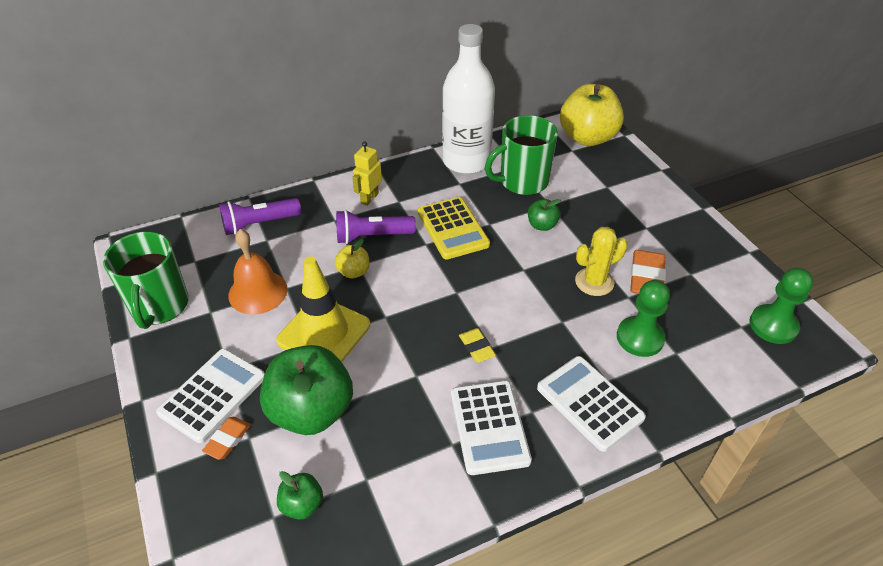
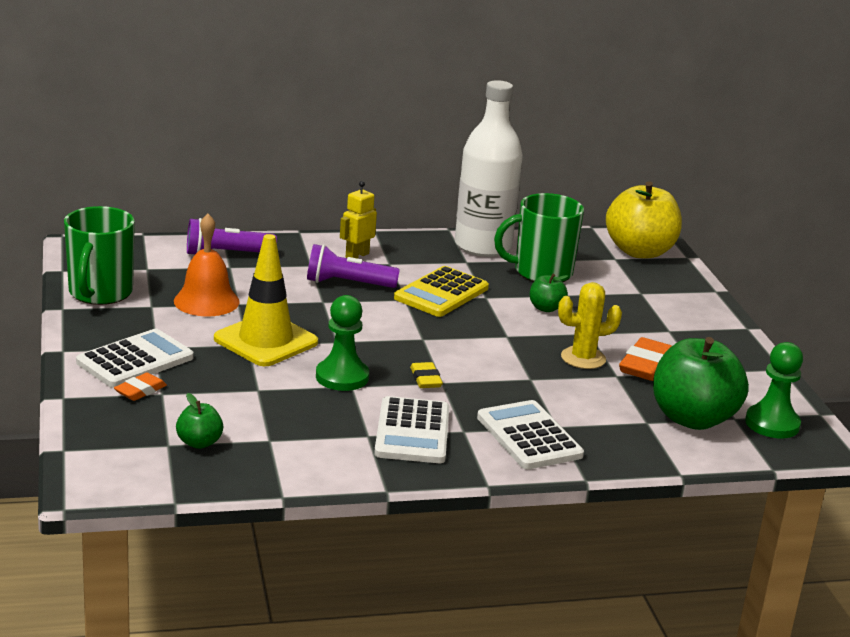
camera: 10 degrees right, 20 degrees down
(311, 411) = (232, 388): green apple -> green apple (692, 418)
(354, 272) = (316, 305): yellow apple -> none
(453, 228) = (441, 293): yellow calculator -> yellow calculator turned 45 degrees clockwise
(640, 338) = (611, 405): green pawn -> green pawn (342, 377)

